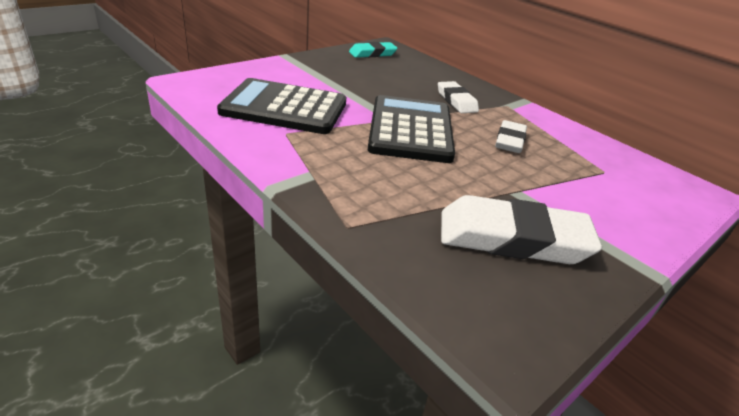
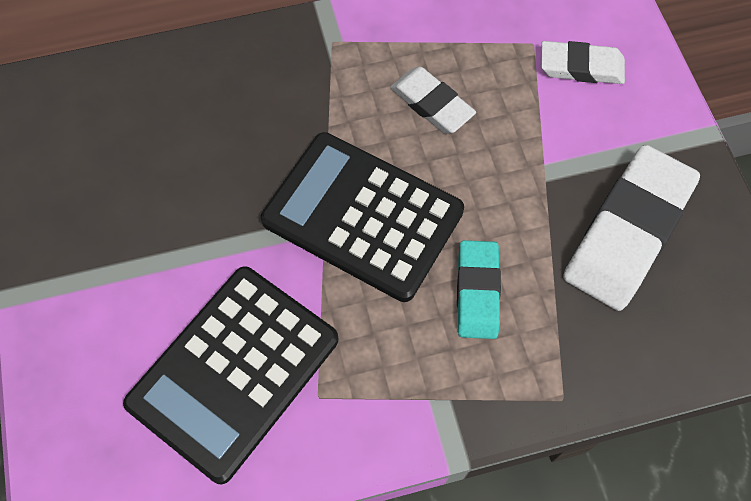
camera: 60 degrees left, 30 degrees up
(372, 53) = (60, 137): turquoise eraser -> turquoise eraser (477, 292)
(456, 101) = (295, 103): white eraser -> white eraser (581, 67)

